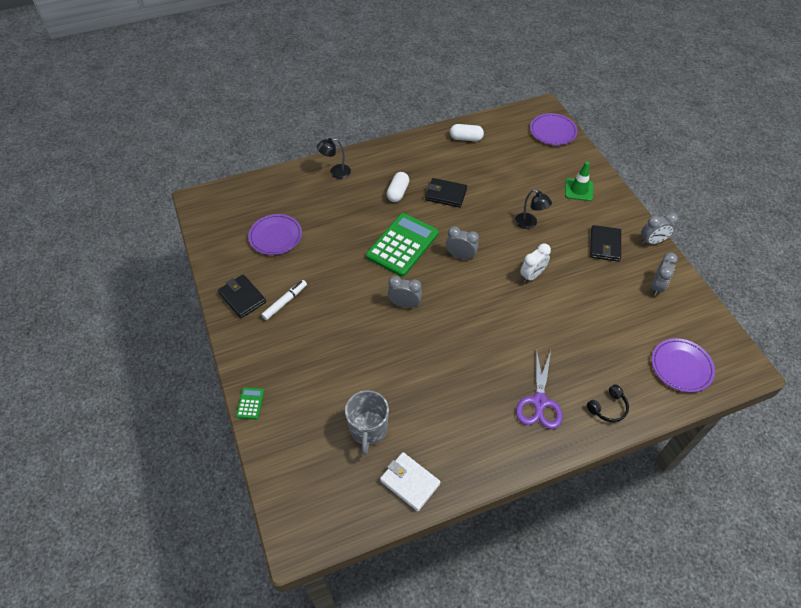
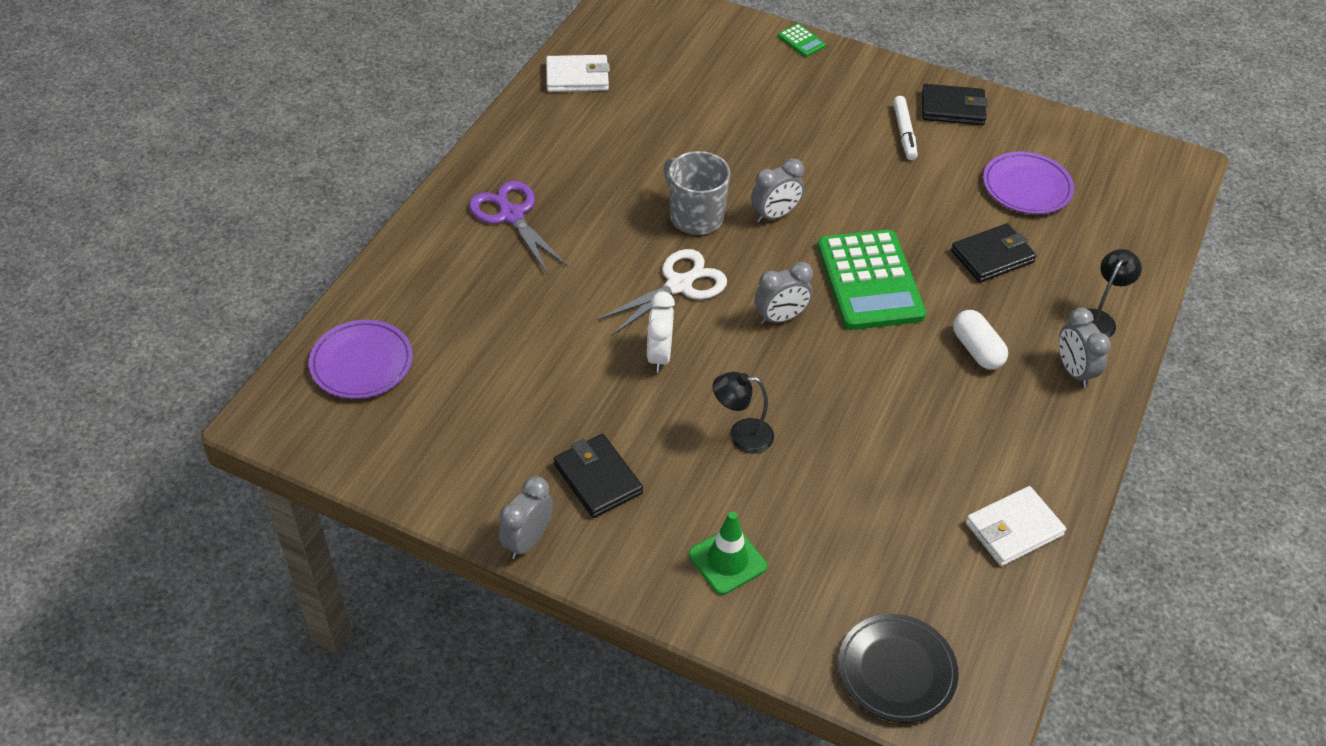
camera: 135 degrees right, 5 degrees down
(368, 430) = (664, 88): grey mug -> grey mug (695, 216)
(446, 194) = (911, 396): black wallet -> black wallet (992, 256)
(466, 138) = (1013, 529): white capsule -> white wallet
(489, 301) = (679, 285): none -> white scissors
(553, 131) = (896, 671): purple plate -> black plate
(608, 408) = (425, 258): black headphones -> none
(657, 286) = (468, 462): grey clock -> grey clock (1073, 371)

